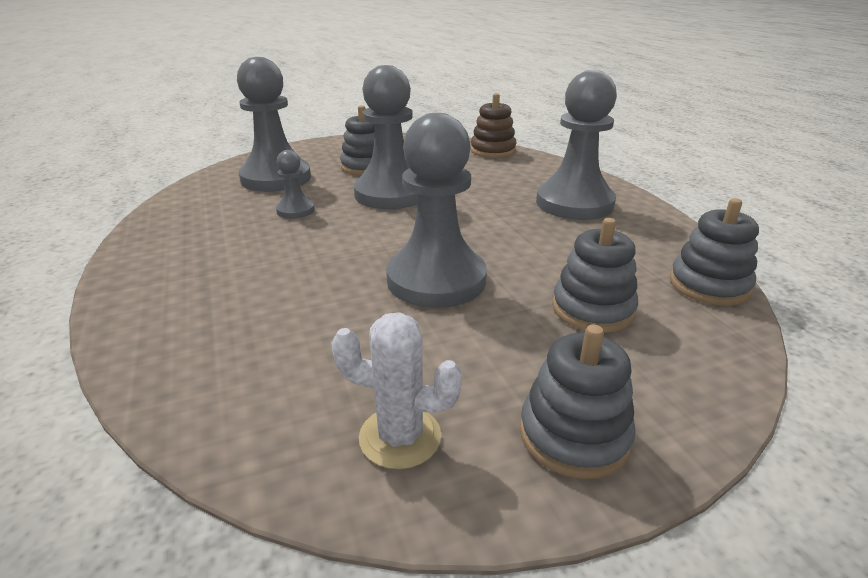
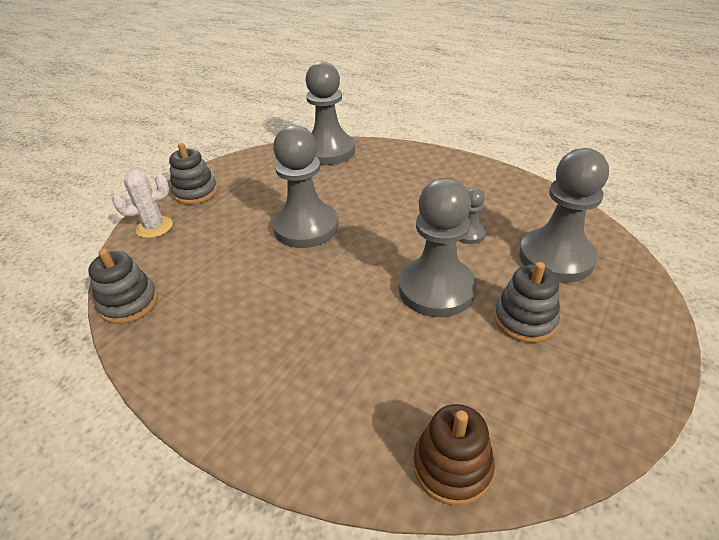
camera: 145 degrees right, 10 degrees up
(400, 437) = (257, 168): white cactus -> white cactus (154, 227)
(574, 203) = (262, 367): grey pawn -> grey pawn (329, 151)
(592, 309) = (204, 248): grey stacking toy -> none

